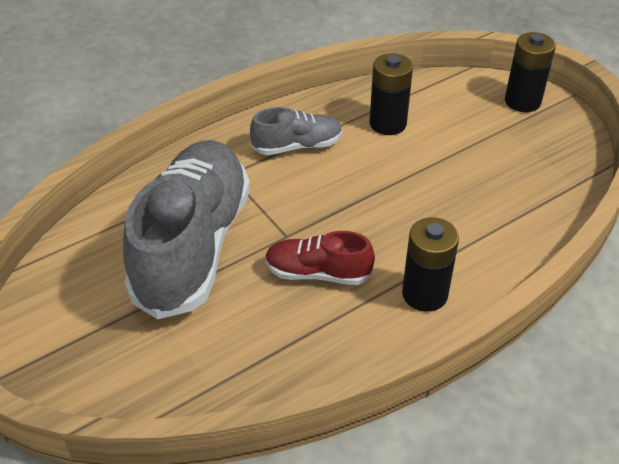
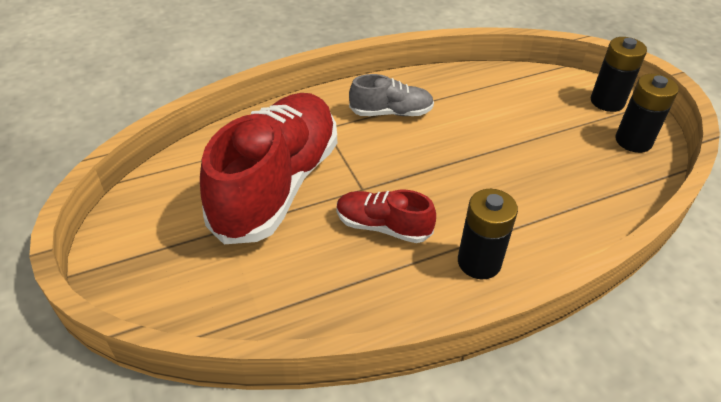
camera: 10 degrees right, 0 degrees up
(193, 246) = (277, 185): grey shoe -> red shoe
(387, 124) = (477, 104): black battery -> black battery (633, 141)

